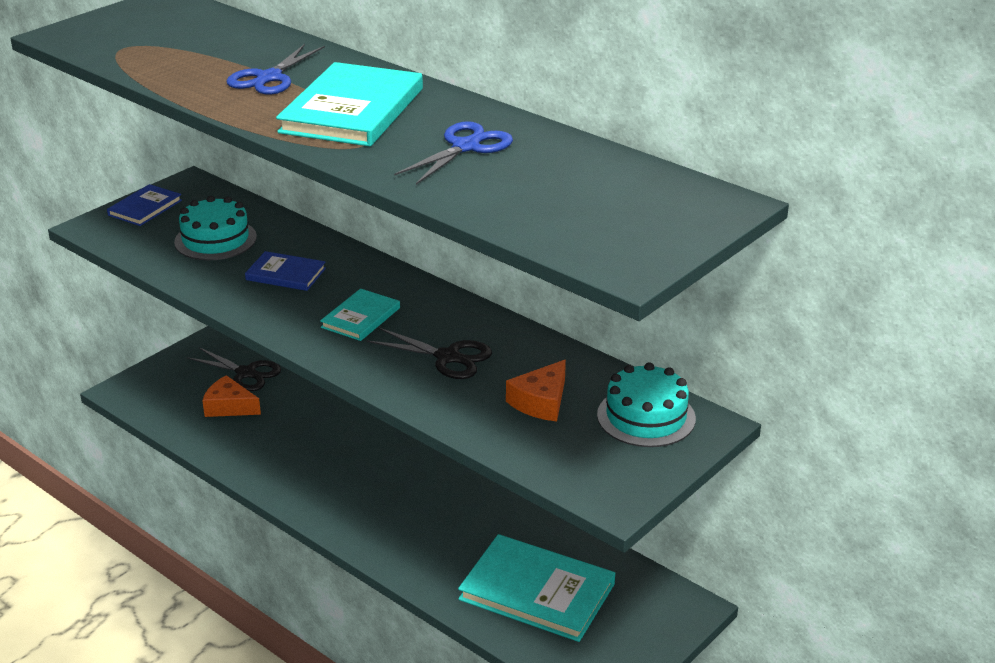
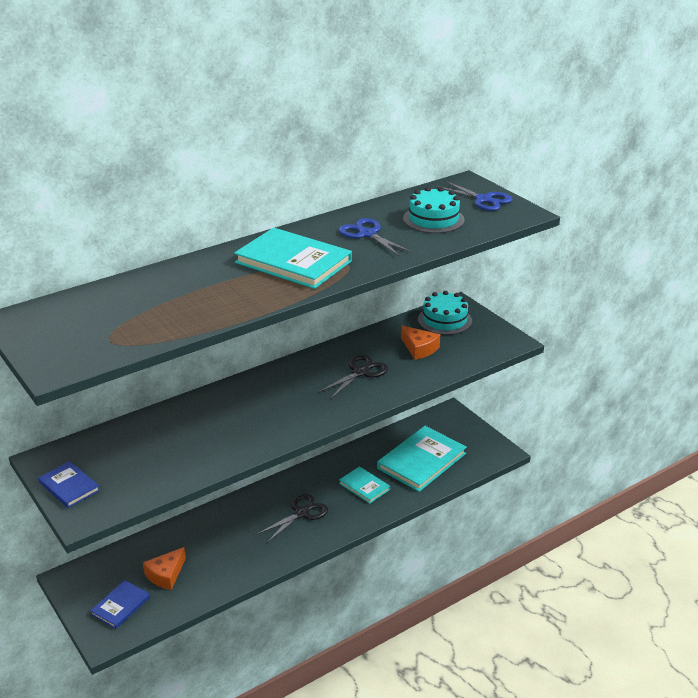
camera: 75 degrees left, 0 degrees up
(215, 239) = (150, 452): turquoise cake -> turquoise cake (433, 219)
(246, 373) = (125, 561): black scissors -> black scissors (301, 513)
(269, 78) = (218, 285): blue scissors -> blue scissors (483, 199)
(286, 274) = (223, 424): blue book -> blue book (120, 606)
(360, 317) = (298, 398): turquoise book -> turquoise book (364, 486)

